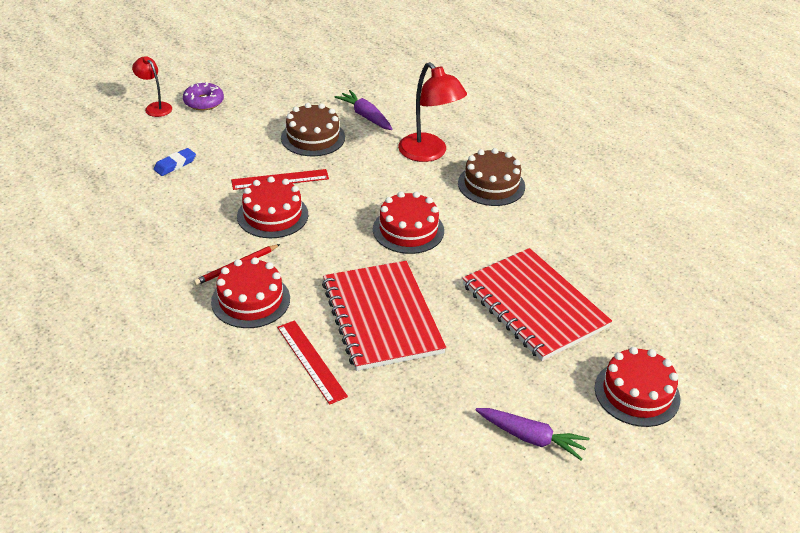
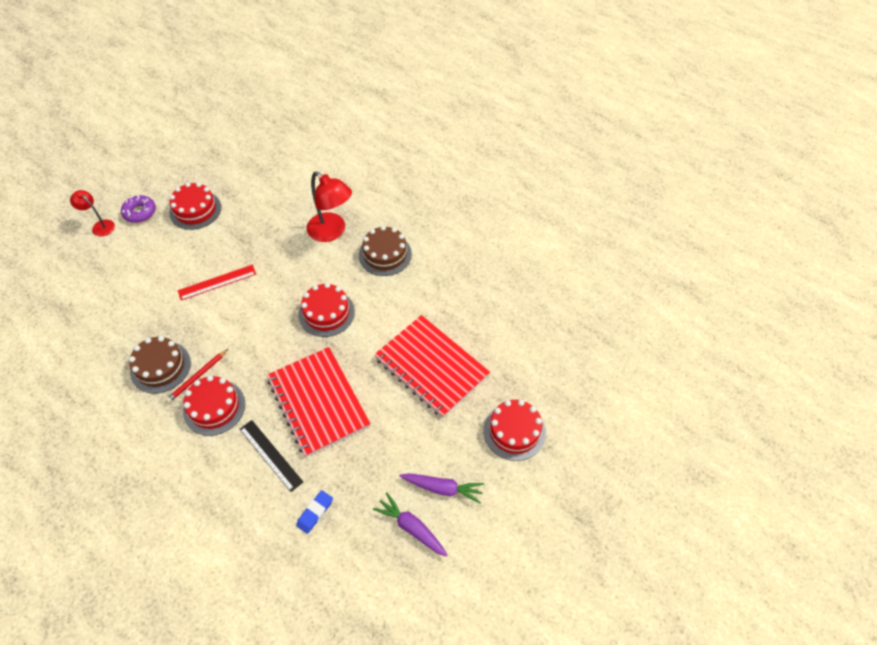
camera: 10 degrees left, 15 degrees up
(175, 165) = (128, 284): blue eraser -> blue eraser (315, 513)
(272, 215) = (217, 320): red cake -> red cake (195, 210)
(311, 361) = (271, 455): red ruler -> black ruler
(313, 137) = (236, 233): brown cake -> brown cake (160, 367)
(365, 116) = (276, 202): purple carrot -> purple carrot (411, 528)

